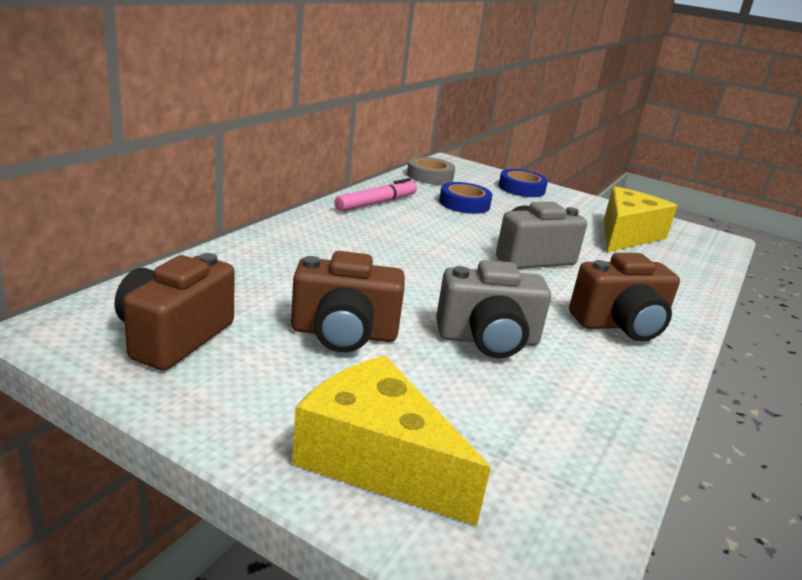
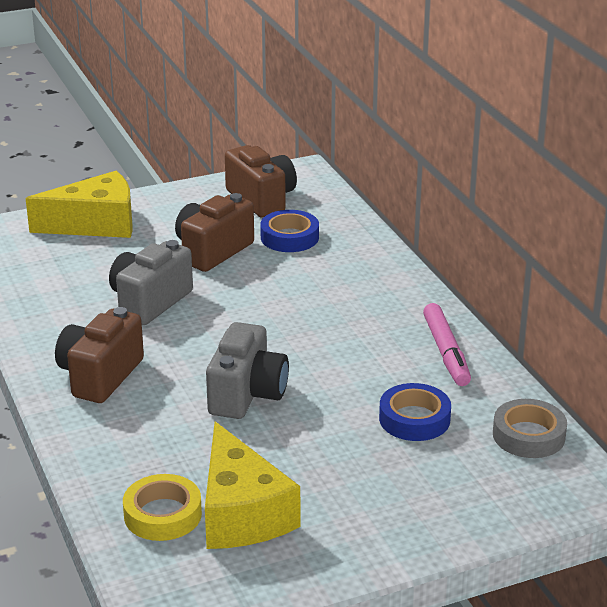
camera: 130 degrees right, 5 degrees up
(521, 188) = (447, 507): blue tape -> blue tape (289, 237)
(674, 256) = (163, 514): none -> yellow tape

